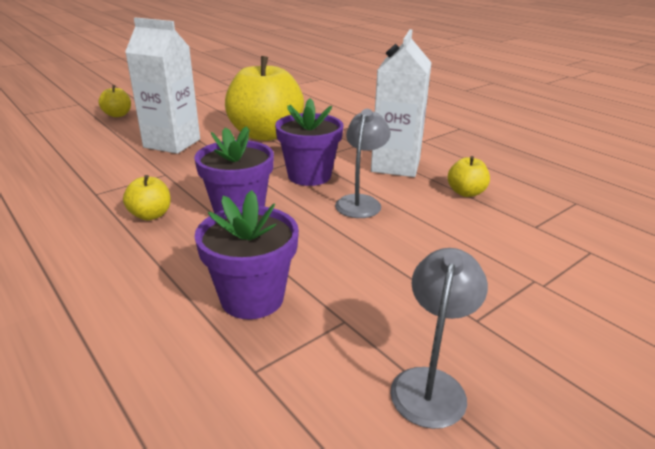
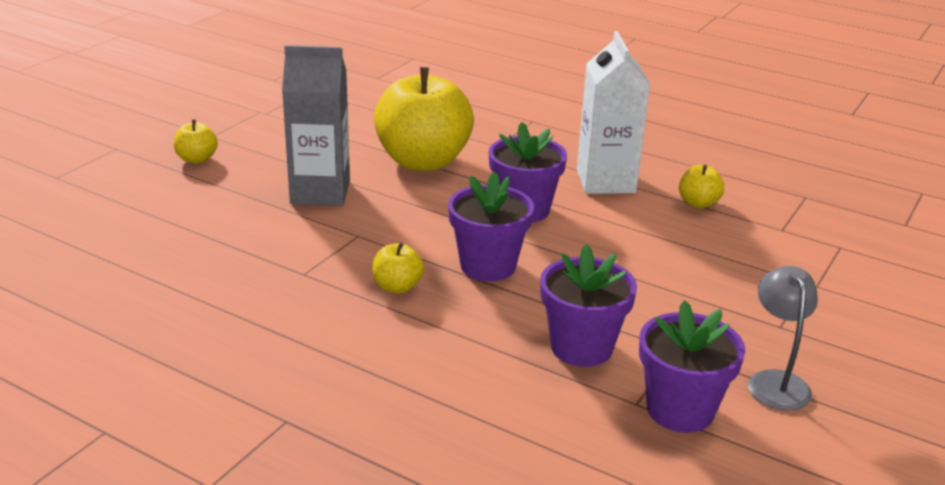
camera: 20 degrees left, 0 degrees up
(172, 143) = (320, 192): white carton -> grey carton
(295, 392) = (680, 410): none -> purple flower pot
(361, 202) = (602, 232): grey lamp -> none

